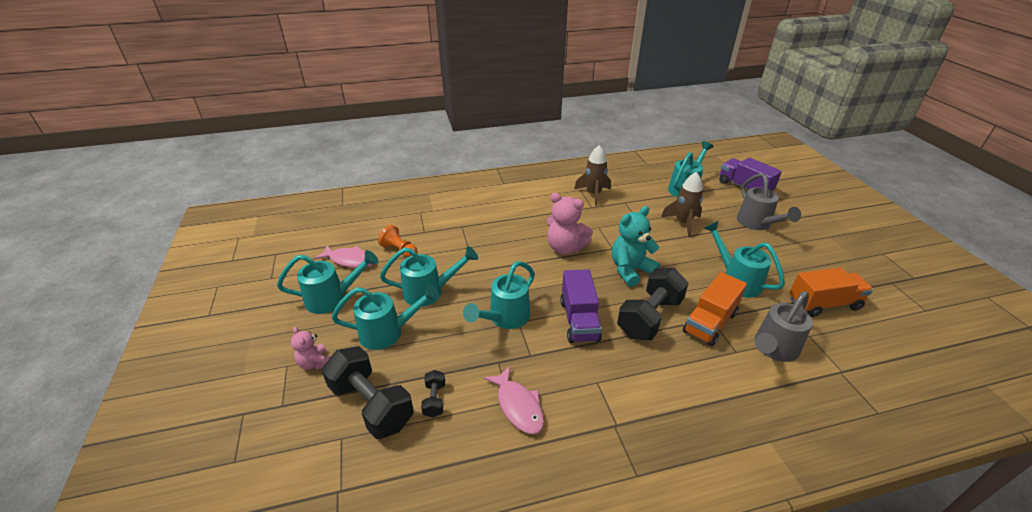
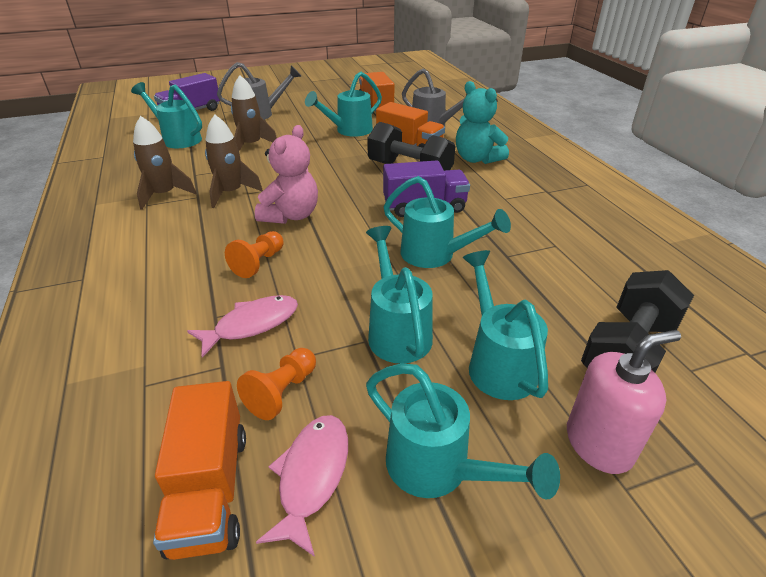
camera: 95 degrees left, 0 degrees up
(315, 363) = (599, 444): pink teddy bear -> pink soap dispenser
(333, 298) = (439, 469): turquoise watering can -> turquoise watering can turned 150 degrees clockwise
(357, 235) = (210, 490): none -> orange truck
(434, 400) = (586, 297): black dumbbell -> none
(508, 237) = (259, 263): none -> orange pawn
(518, 406) = (558, 239): pink fish -> pink fish (252, 324)
(597, 220) = (231, 193): none -> brown rocket
(630, 270) = (336, 176): turquoise teddy bear -> turquoise teddy bear (477, 159)

